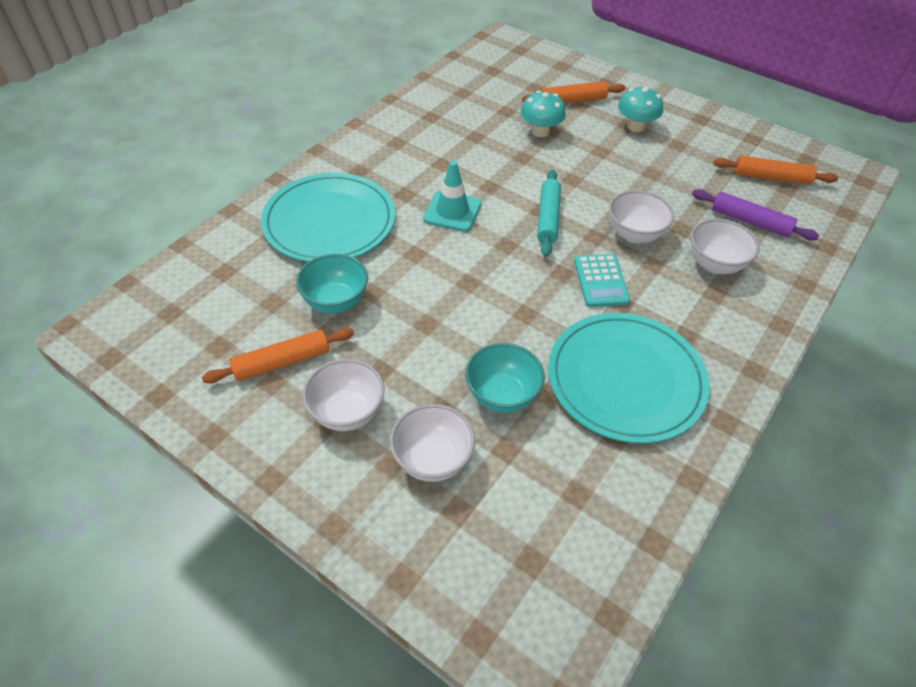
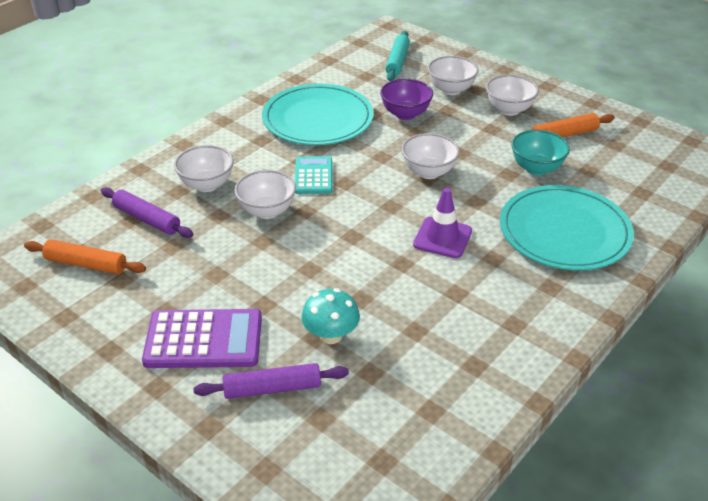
camera: 175 degrees left, 10 degrees down
(452, 211) = (442, 238): turquoise traffic cone -> purple traffic cone
(467, 291) = (428, 172): none -> white bowl
(502, 395) = (405, 114): turquoise bowl -> purple bowl
(548, 218) = (346, 228): turquoise rolling pin -> turquoise rolling pin (397, 61)
(572, 101) = (272, 388): orange rolling pin -> purple rolling pin
(635, 126) = (204, 339): turquoise mushroom -> purple calculator

